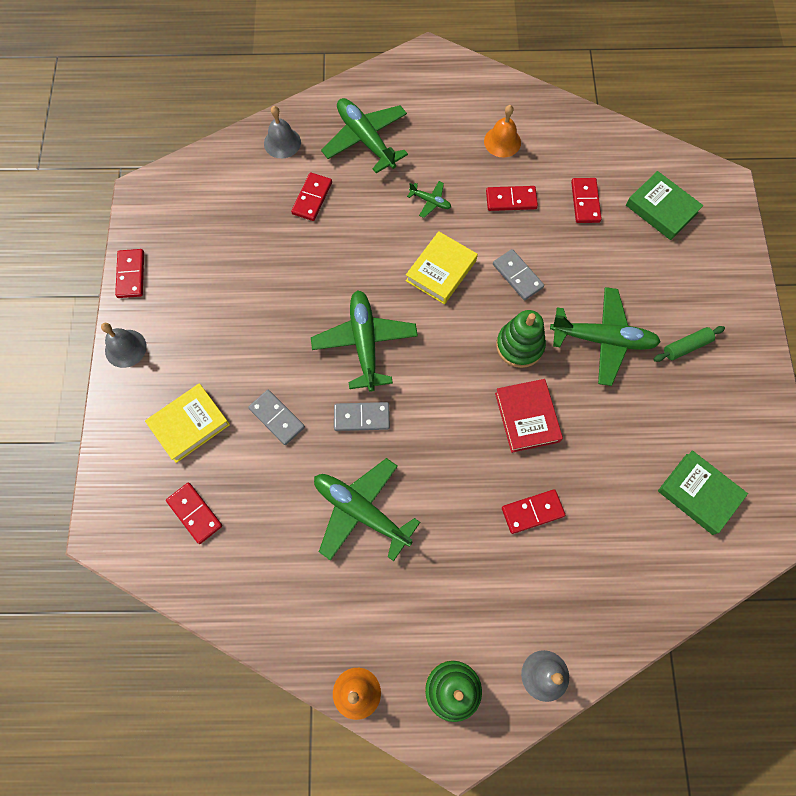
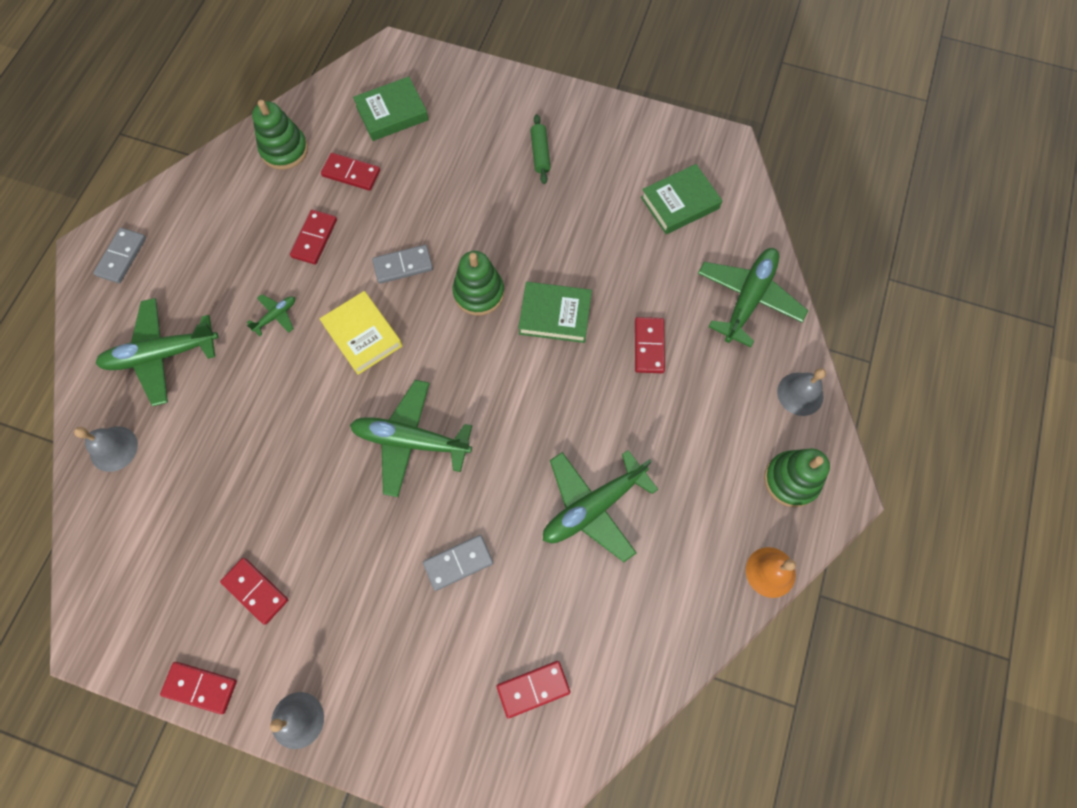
camera: 70 degrees left, 0 degrees up
(189, 424) = (427, 666): yellow book -> none
(312, 198) = (206, 438): red domino -> red domino (255, 591)
(361, 417) = (493, 472): grey domino -> grey domino (122, 257)
(502, 141) = (241, 220): orange bell -> none
(527, 417) = (555, 315): red book -> green book
(581, 144) = (284, 150): none -> green stacking toy
(603, 339) = (504, 218): green plane -> green plane (748, 298)

